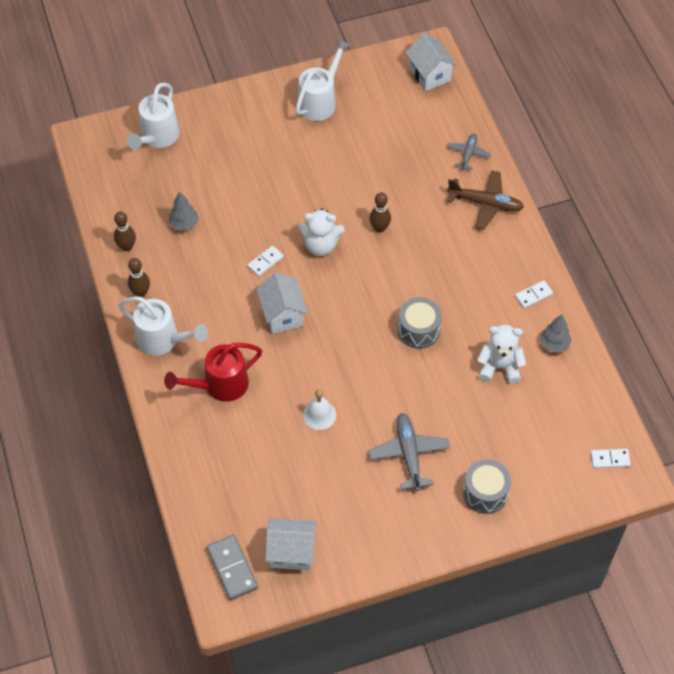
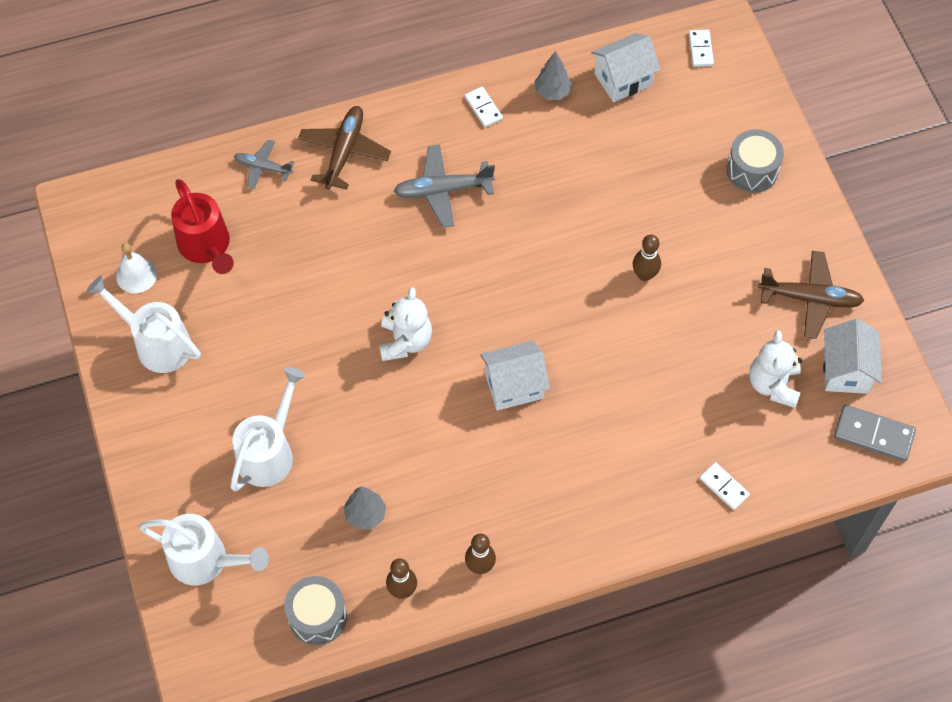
camera: 90 degrees left, 5 degrees up
(163, 340) = (556, 531): white watering can -> white watering can (270, 451)
(219, 385) = (623, 458): red watering can -> red watering can (207, 247)
(232, 568) = (873, 435): grey domino -> grey domino turned 45 degrees clockwise
(265, 262) = (430, 408): white domino -> white domino (724, 487)
(319, 415) = (660, 341): white bell -> white bell (136, 275)
(359, 530) = (810, 298): none -> brown plane
(379, 228) = (379, 272): brown bowling pin -> brown bowling pin (644, 275)
(409, 454) = (707, 245): grey plane -> grey plane (442, 190)
(418, 330) = (535, 231): grey drum -> grey drum (317, 616)
(430, 74) = (122, 207): white house -> white house (623, 79)
(499, 367) = (585, 148): white teddy bear -> white teddy bear (773, 384)

